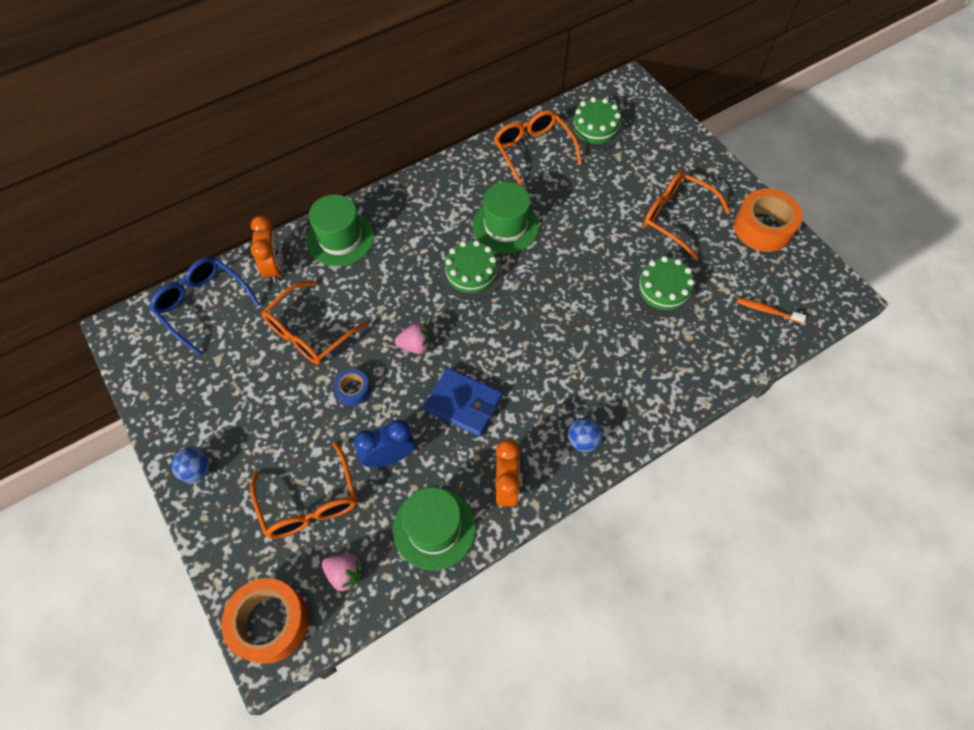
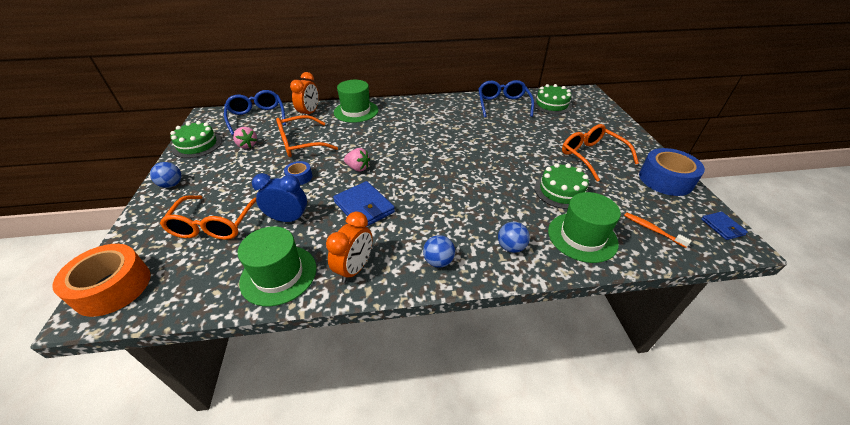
camera: 25 degrees right, 20 degrees down
(345, 573) = (191, 277): pink strawberry -> pink strawberry (247, 145)
(471, 273) = (422, 145): green cake -> green cake (197, 145)
(505, 226) = (462, 130): green hat -> green hat (582, 237)
(533, 151) = (503, 105): orange glasses -> blue glasses
(644, 392) = (511, 247): none -> blue ball
(763, 228) = (665, 180): orange tape -> blue tape
(828, 280) = (722, 227): none -> blue wallet

